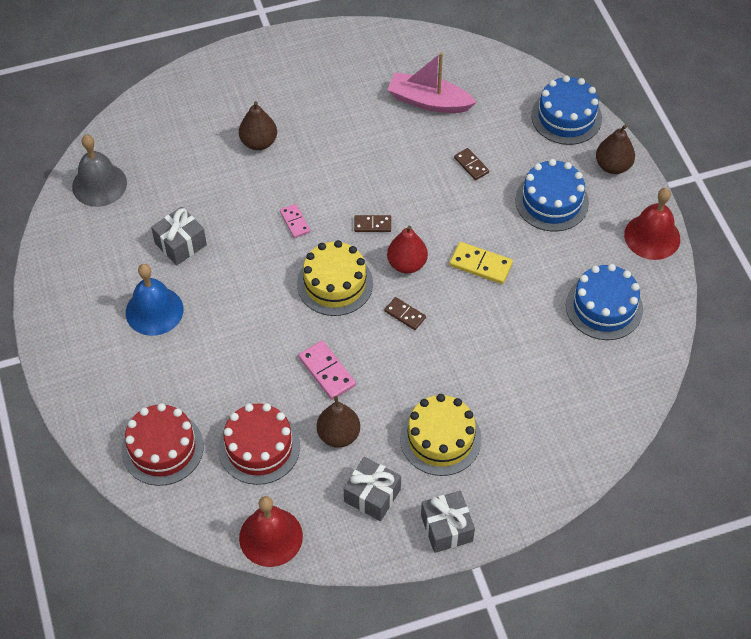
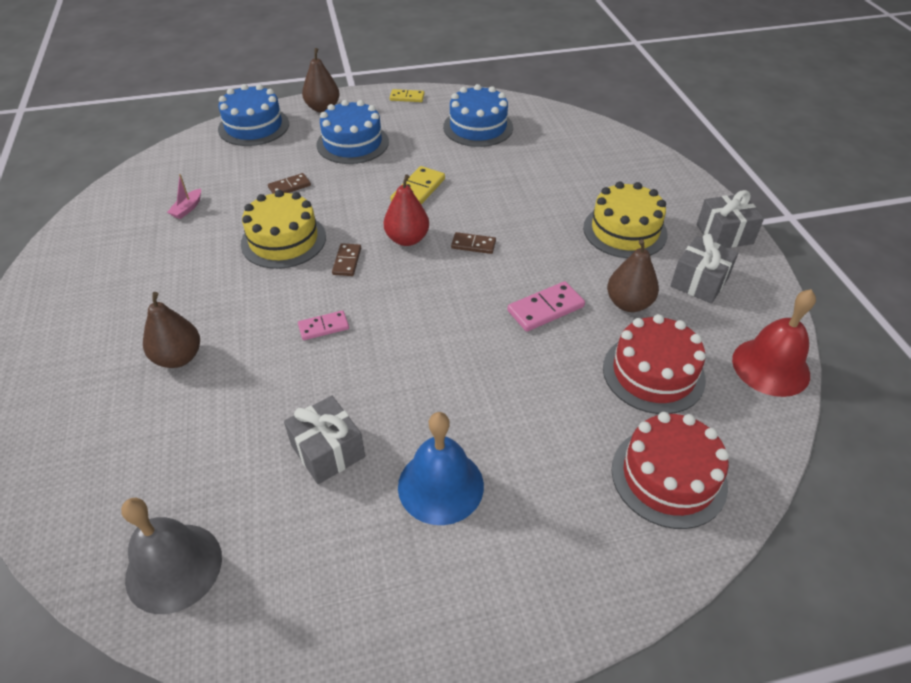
camera: 85 degrees left, 10 degrees down
(335, 283) = (424, 296): yellow cake -> yellow cake (283, 240)
(405, 314) = (473, 245): brown domino -> brown domino turned 60 degrees clockwise
(429, 101) = (187, 208): pink boat -> pink boat, size x0.45
(652, 236) = (407, 97): red bell -> yellow domino

